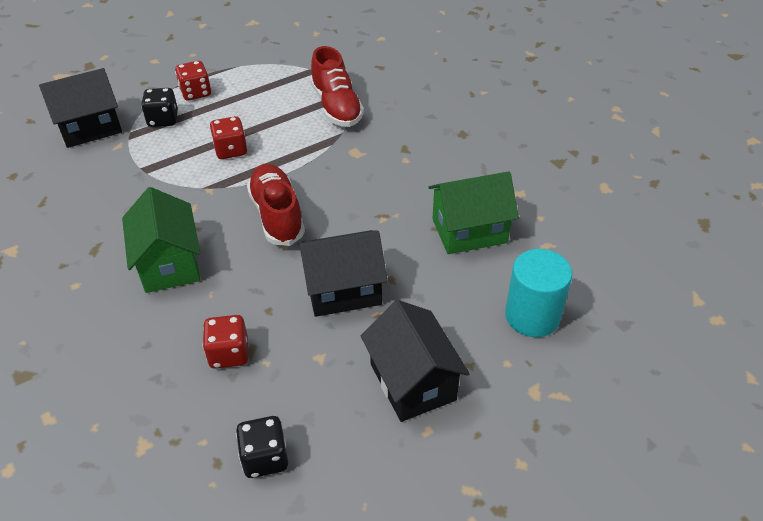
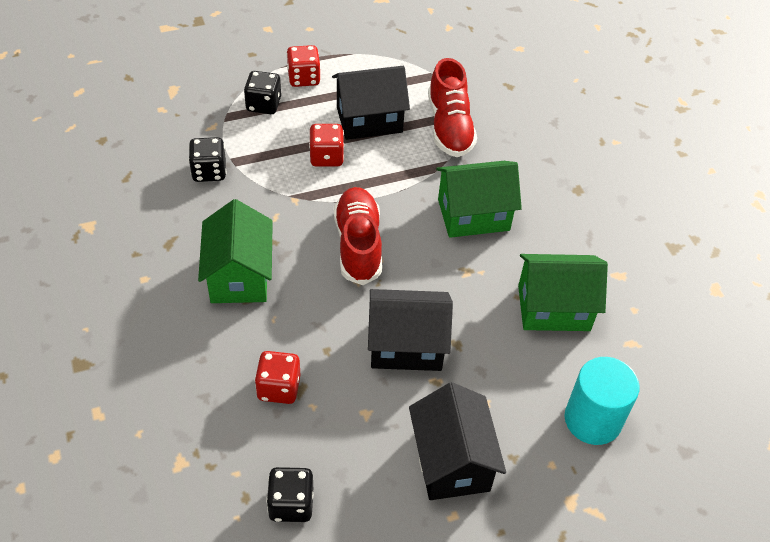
camera: 10 degrees right, 5 degrees up
(90, 128) = (187, 99): black house -> black house (369, 119)
(122, 182) = (209, 171): none -> black dice
(376, 170) = (473, 215): none -> green house

